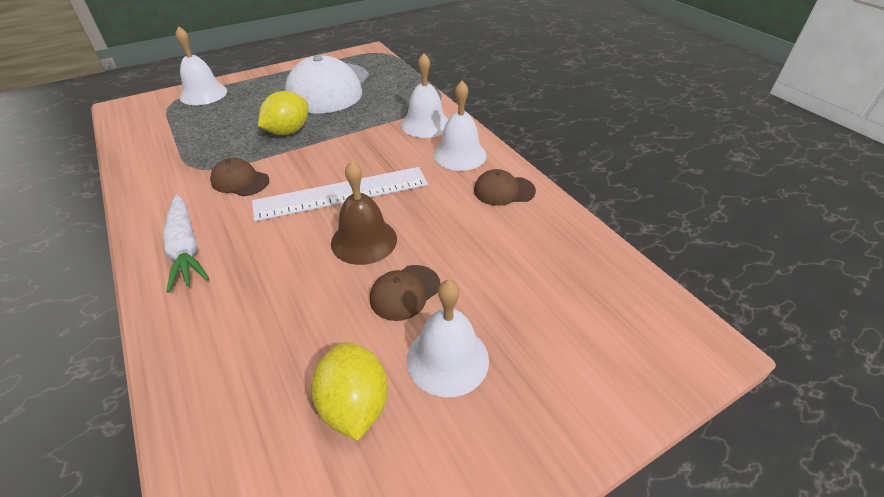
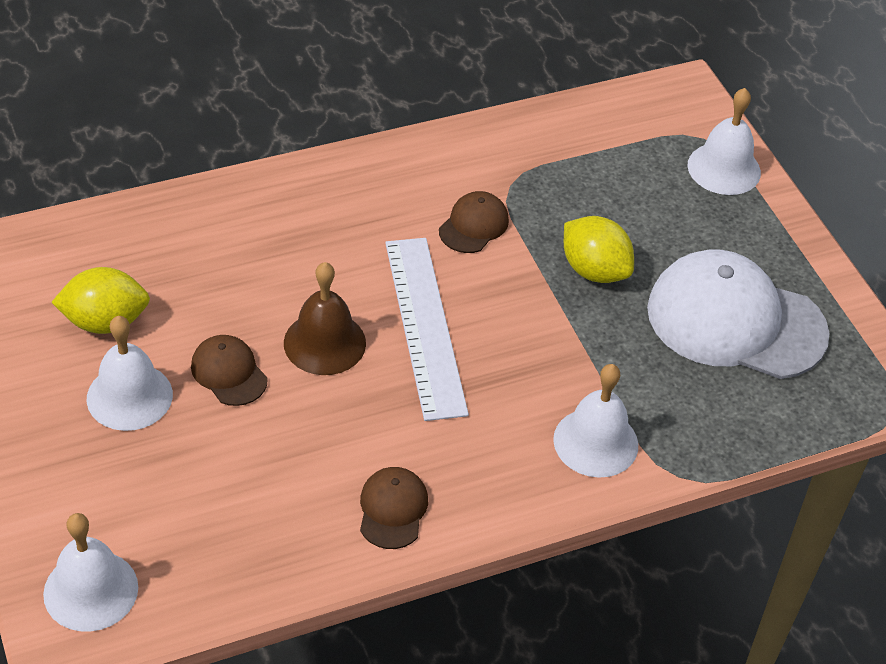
camera: 95 degrees right, 5 degrees up
(186, 249) = (350, 190): white carrot -> none
(459, 154) = (496, 473): white bell -> white bell (91, 590)

